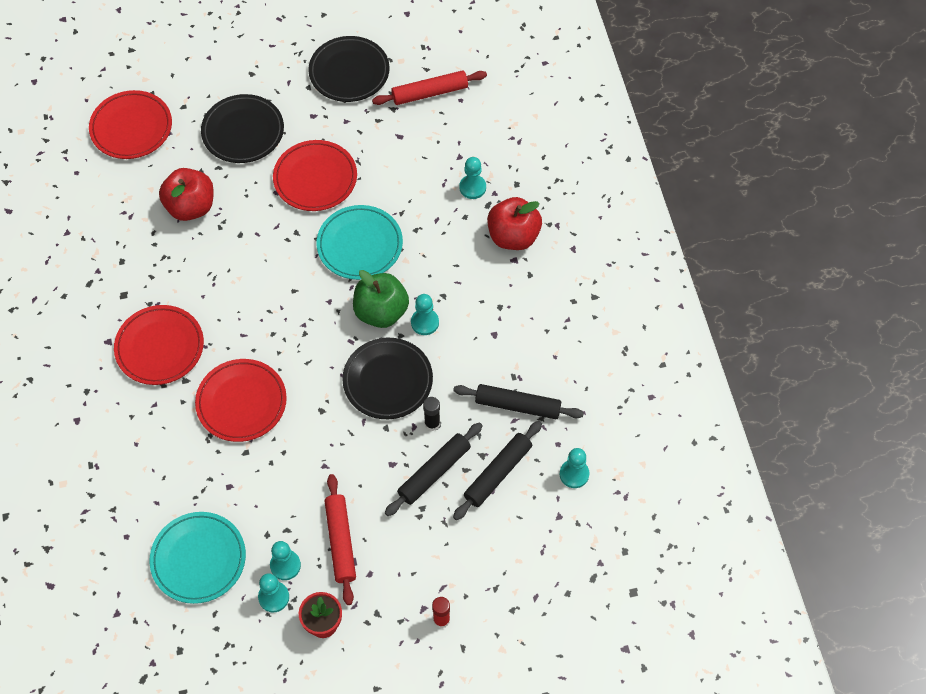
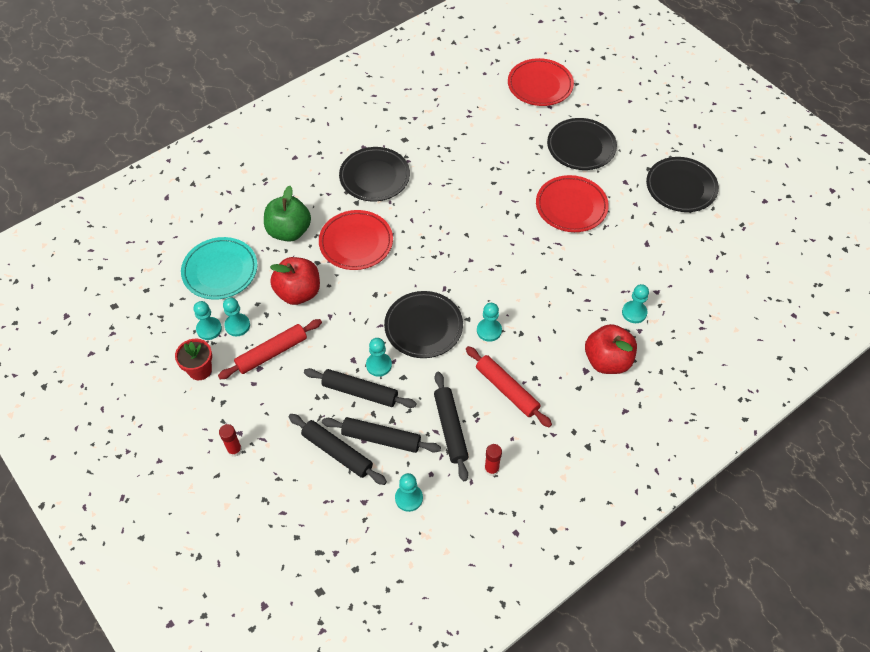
camera: 65 degrees right, 5 degrees down
(160, 347) = (374, 177): red plate -> black plate
(191, 207) = (498, 145): red apple -> red apple (298, 292)
(360, 245) = (531, 259): turquoise plate -> none
(381, 312) = (481, 297): green apple -> green apple (289, 231)
(411, 442) = (379, 365): none -> turquoise pawn
(429, 93) = (702, 246): red rolling pin -> red rolling pin (507, 390)
(432, 424) = (402, 373): black glue stick -> none
(493, 520) = (337, 452): none -> black rolling pin
(578, 388) = (491, 469): none -> red glue stick

